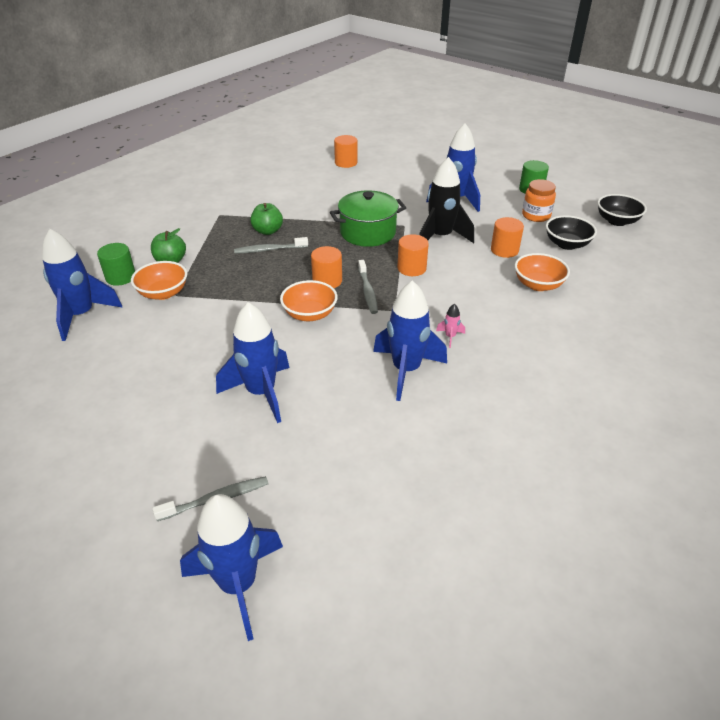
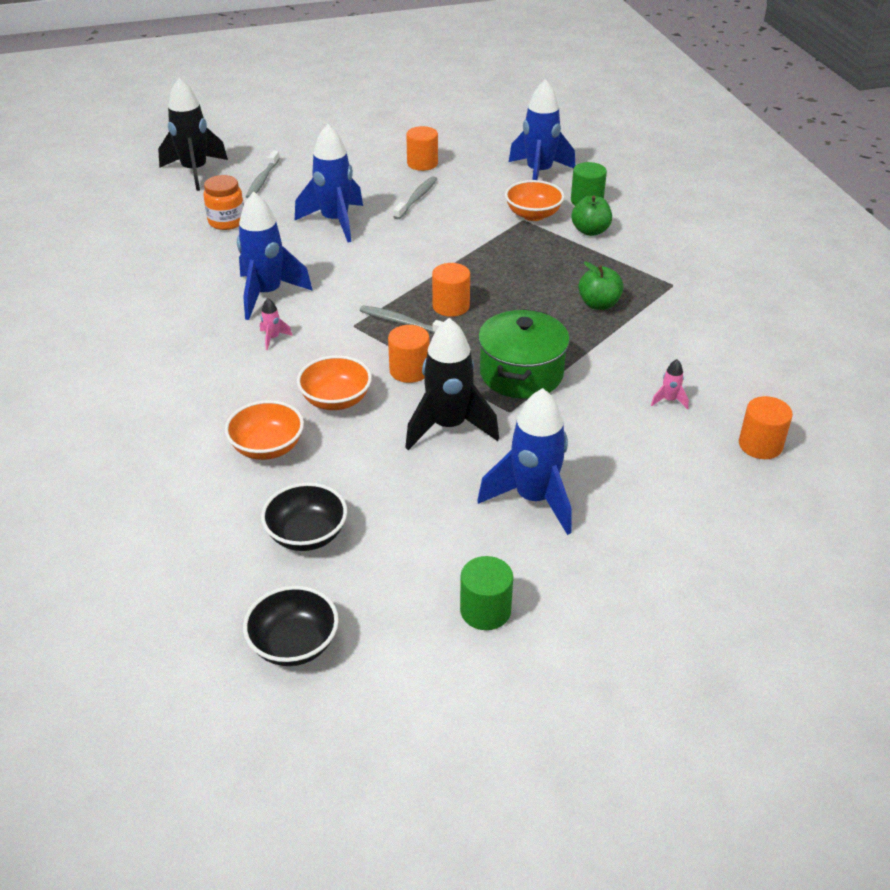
camera: 125 degrees right, 0 degrees up
(238, 584) = (195, 172): blue rocket -> black rocket
(269, 250) = (553, 292): grey toothbrush -> grey toothbrush (416, 198)
(310, 314) = (407, 276): orange bowl -> orange bowl (336, 400)
(339, 189) = (669, 400): none -> pink rocket
(504, 250) = (361, 465): orange cylinder -> orange cylinder (422, 163)
(536, 215) = (405, 556): orange jar -> orange jar (226, 221)

